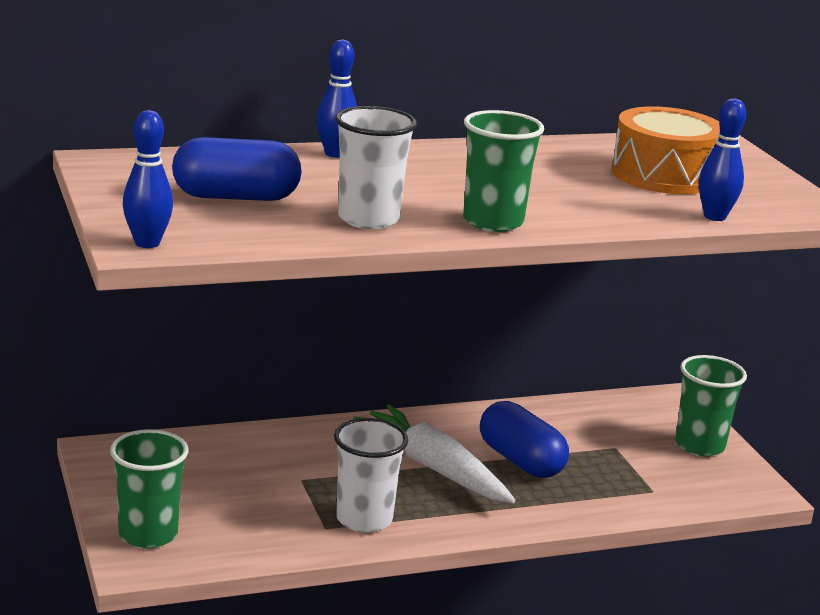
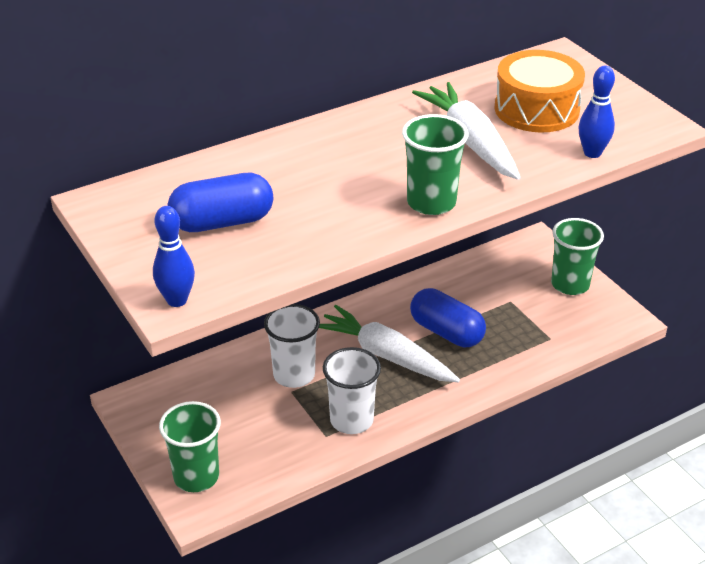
camera: 10 degrees left, 15 degrees up
(335, 154) = (278, 145): blue bowling pin -> none
(368, 219) = (336, 224): white cup -> white cup (294, 375)
(567, 186) = (470, 142): none -> white carrot

